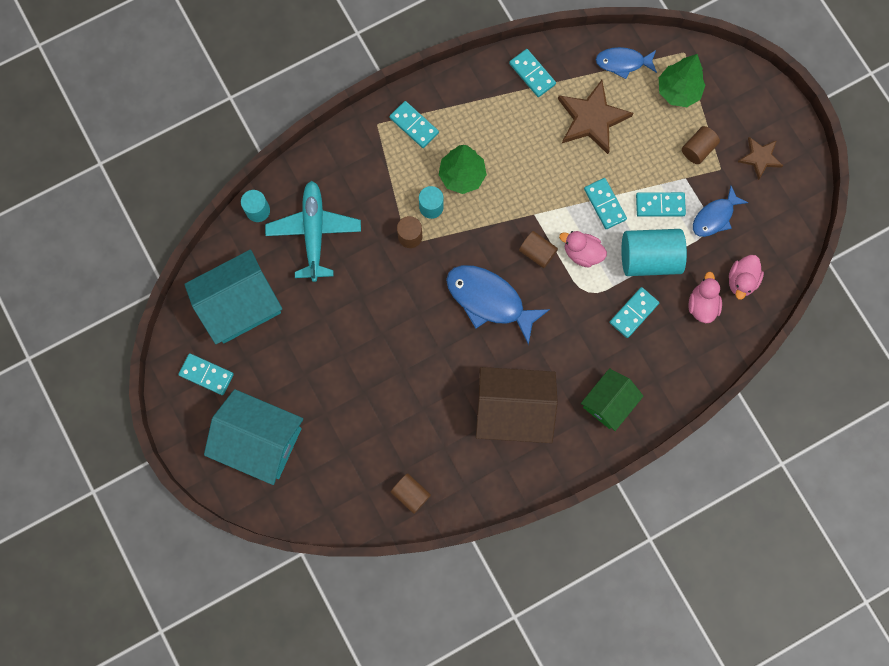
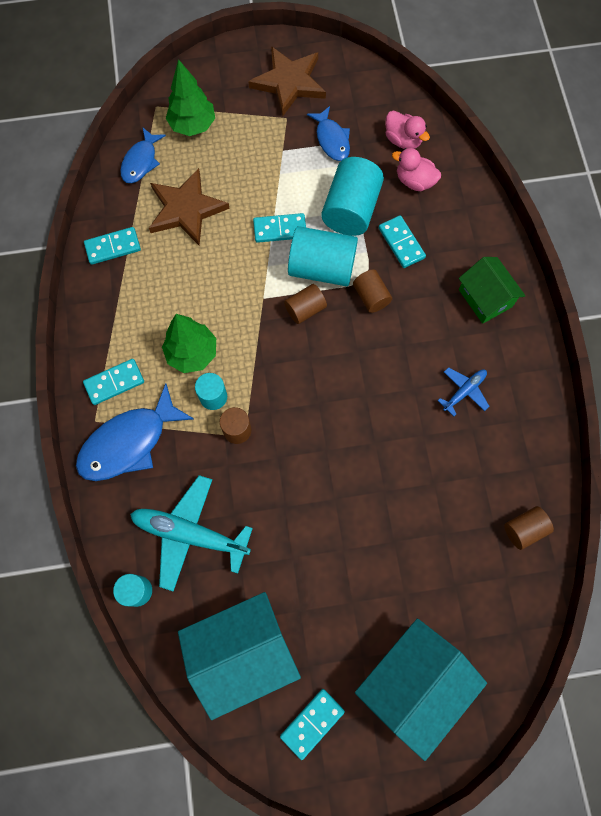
camera: 70 degrees left, 5 degrees down
(240, 305) = (242, 651): turquoise house -> turquoise house turned 75 degrees clockwise
(489, 300) = (338, 374): blue fish -> blue fish (129, 442)
(513, 410) = (464, 391): brown house -> blue plane
(582, 253) = (322, 268): pink duck -> turquoise cylinder
(660, 205) = (301, 181): turquoise domino -> none
(697, 149) = (258, 130): brown cylinder -> brown cylinder (371, 297)
(760, 158) = (289, 83): brown star -> brown star, size x1.73

